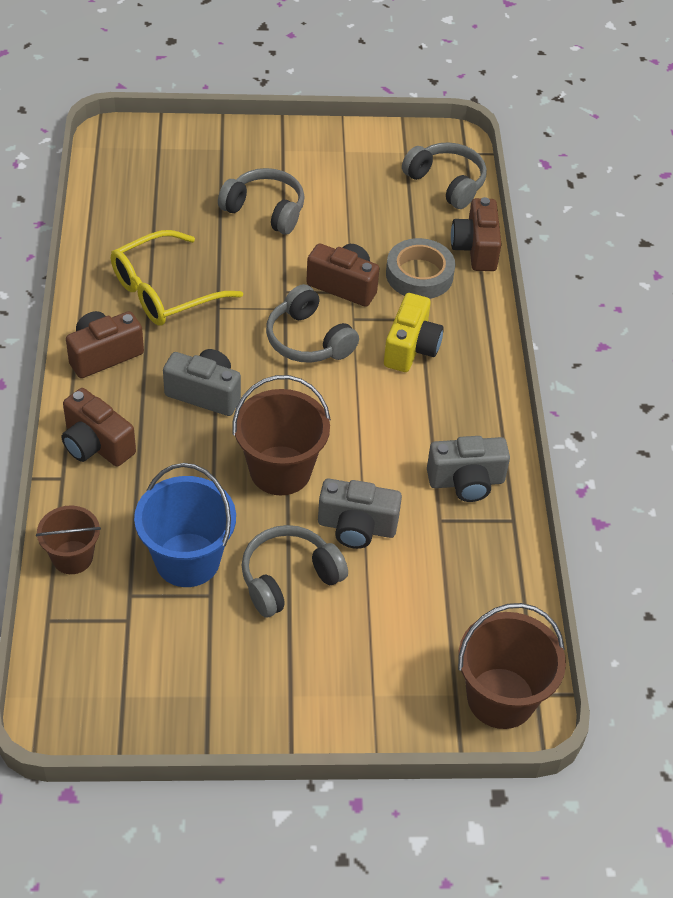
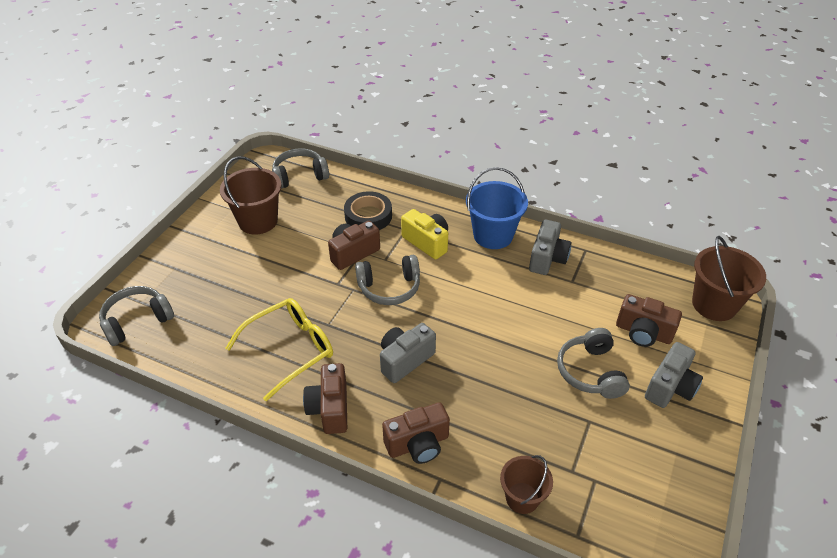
camera: 60 degrees left, 5 degrees down
(164, 291) = (290, 349): yellow glasses -> yellow glasses turned 120 degrees counterclockwise
(187, 560) = (553, 423): blue bucket -> blue bucket (493, 235)
(265, 210) = (254, 266): grey headphones -> grey headphones (137, 321)
(280, 470) = (496, 343): brown bucket -> brown bucket (258, 221)
(356, 527) = (561, 322): grey camera -> grey camera (670, 387)
(419, 274) = (368, 216): grey tape -> black tape
(476, 249) = (364, 185): brown camera -> brown camera (643, 333)

